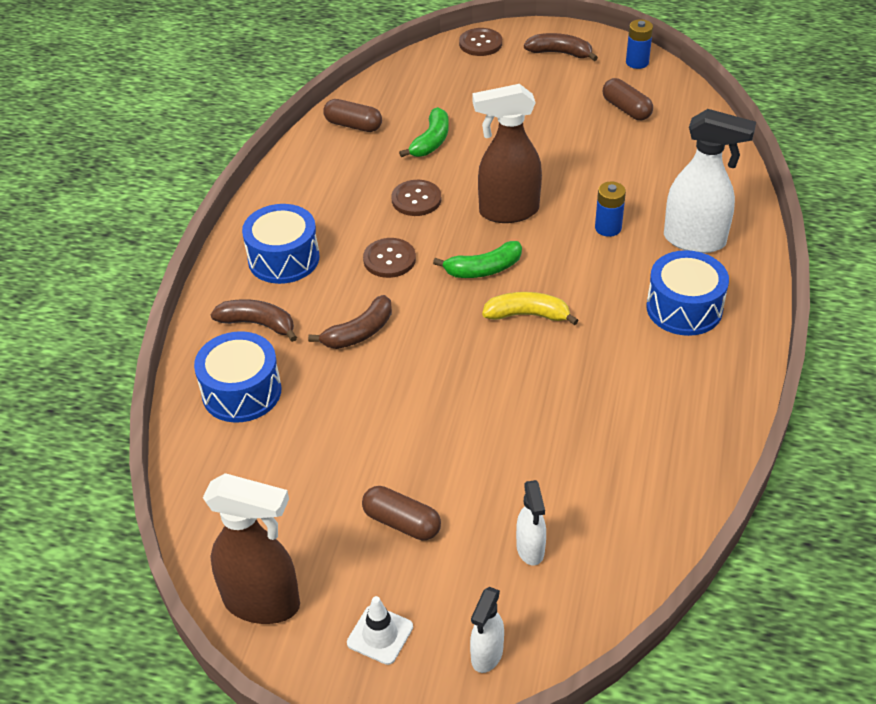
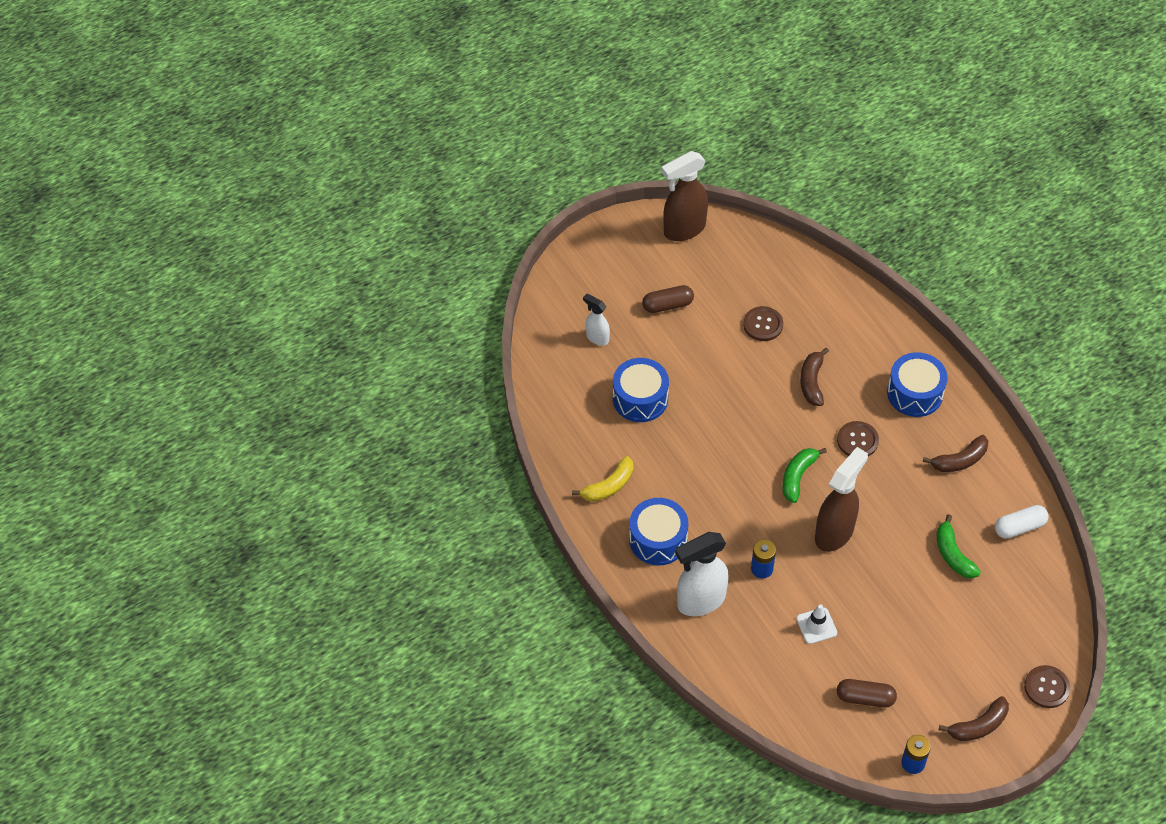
camera: 135 degrees right, 10 degrees up
(241, 392) = (824, 305): blue drum -> blue drum (640, 399)
(258, 324) = (870, 345): brown banana -> brown banana (960, 460)
(353, 125) = (1019, 527): brown capsule -> white capsule
(380, 635) = (620, 255): white traffic cone -> white traffic cone (816, 626)
(416, 199) = (899, 497): brown button -> brown button (763, 324)
(486, 655) = (568, 281): white spray bottle -> none
(527, 315) = (738, 464): yellow banana -> yellow banana (609, 486)

